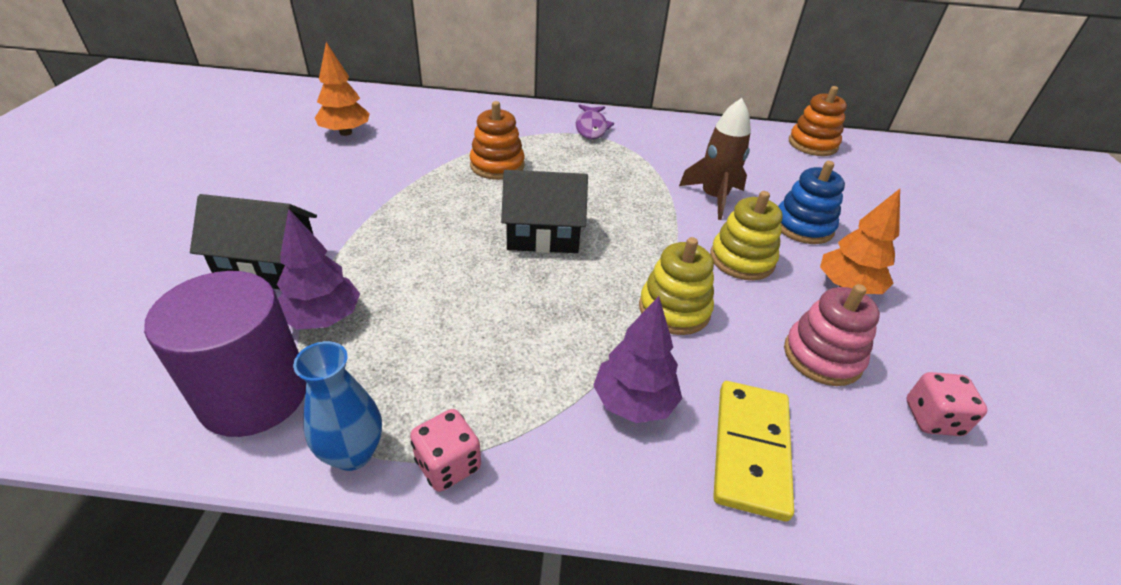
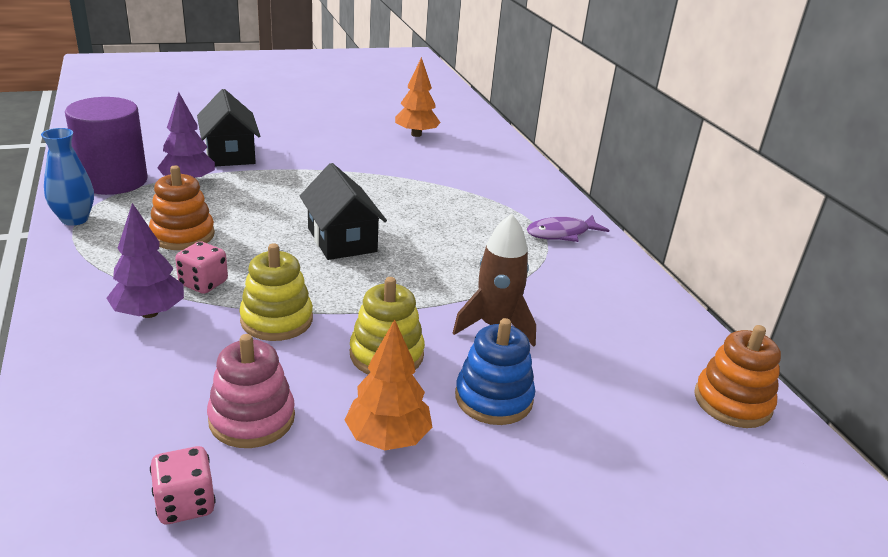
camera: 65 degrees right, 10 degrees down
(448, 464) = (71, 250): pink dice -> pink dice (203, 283)
(497, 165) = (432, 200): orange stacking toy -> orange stacking toy (183, 235)
(750, 450) = (112, 377): yellow domino -> none

